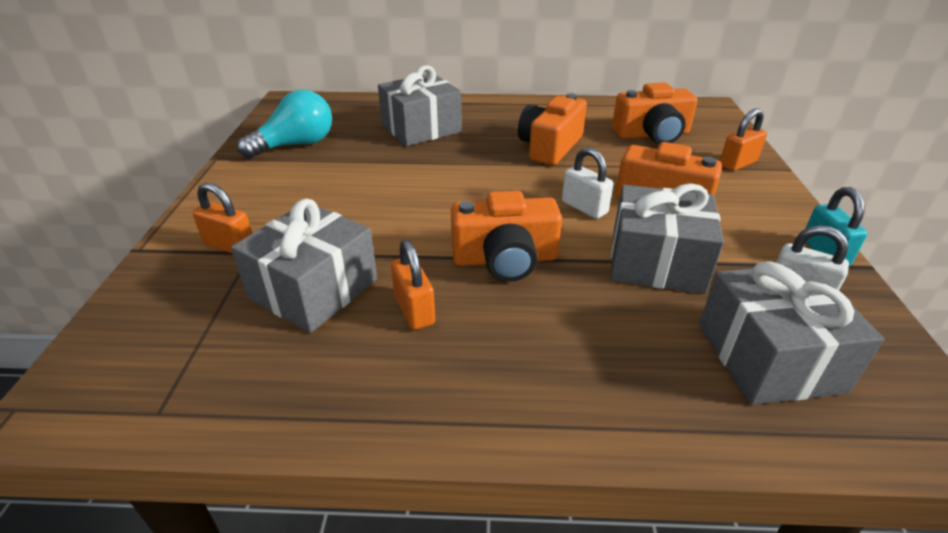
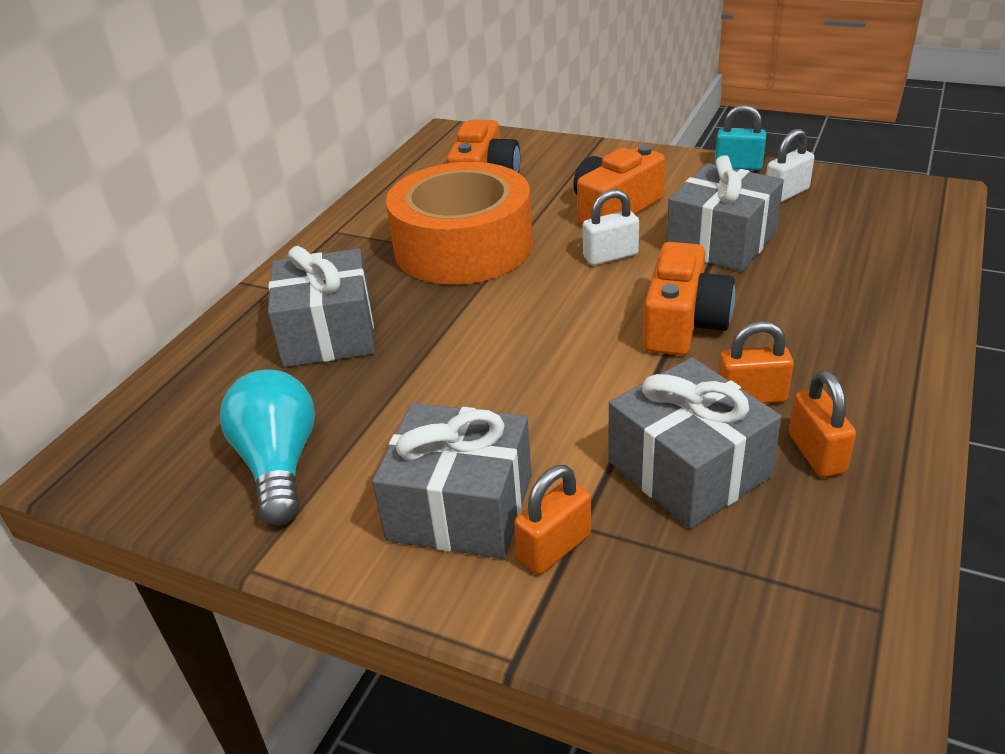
camera: 65 degrees left, 0 degrees up
(550, 147) = (463, 247): orange camera -> orange tape
(737, 164) = (577, 156): orange padlock -> orange padlock (816, 453)
(769, 357) = (859, 230): grey gift -> grey gift (460, 507)

